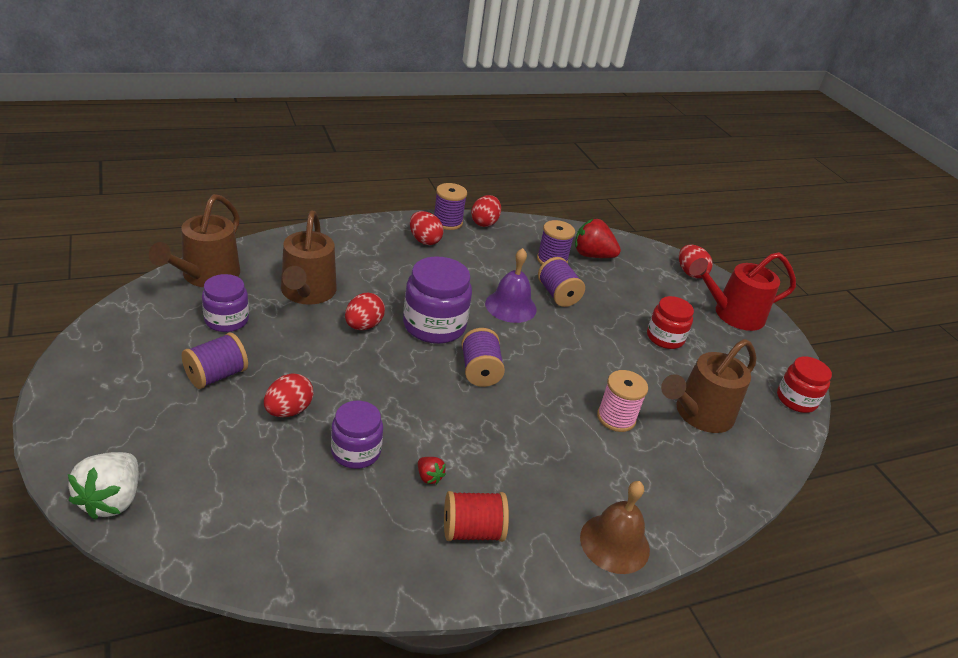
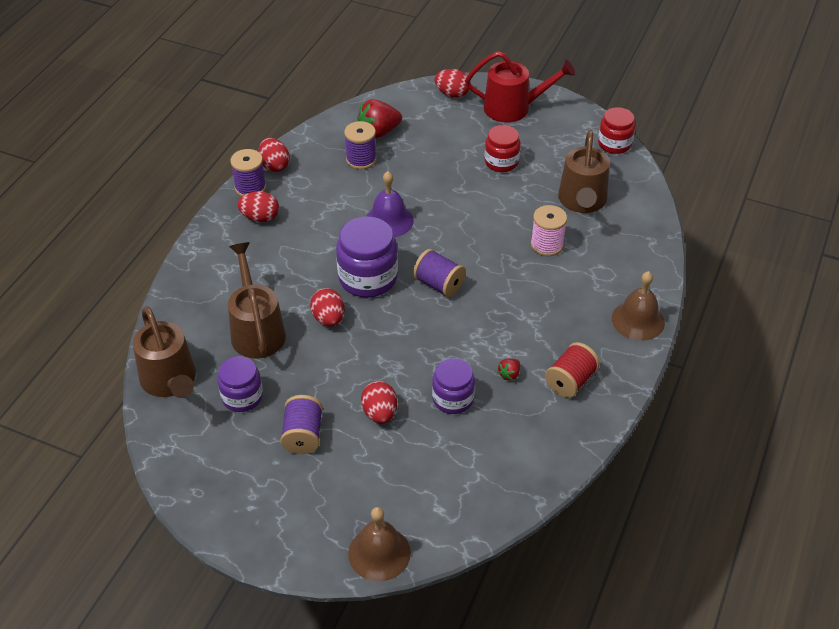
camera: 40 degrees left, 10 degrees up
(112, 500) = (379, 553): white strawberry -> brown bell
(307, 293) = (256, 330): brown watering can -> brown watering can turned 150 degrees counterclockwise
(429, 477) = (509, 374): red strawberry -> red strawberry turned 120 degrees clockwise
(558, 295) = (403, 185): purple spool -> none
(732, 314) = (514, 108): red watering can -> red watering can turned 120 degrees counterclockwise

